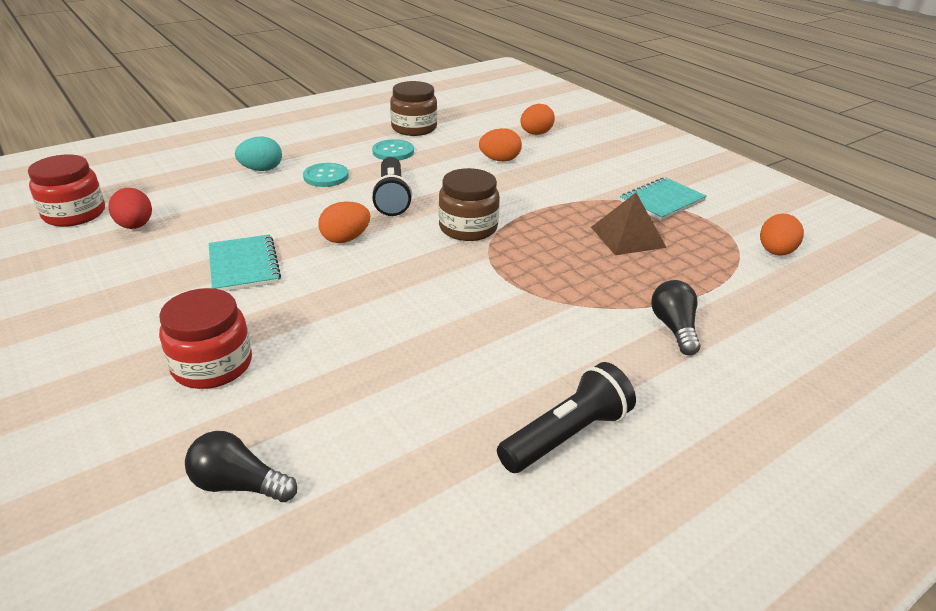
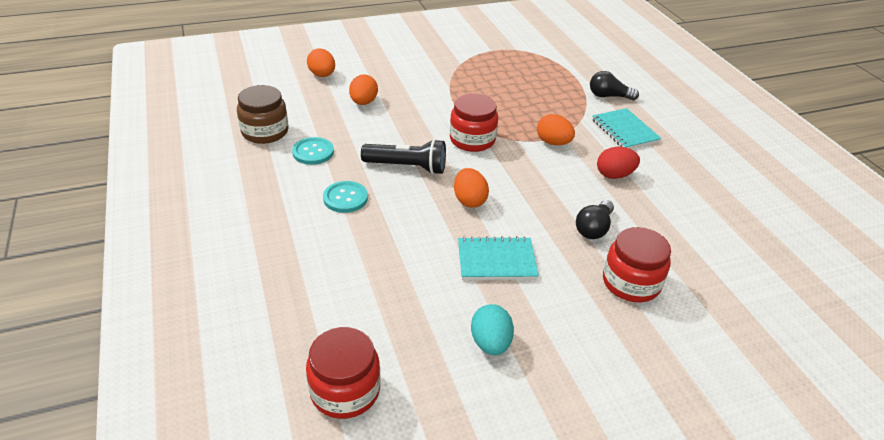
camera: 75 degrees left, 5 degrees up
(135, 226) = (396, 335): red egg -> red egg (614, 175)
(238, 484) = (743, 274): black light bulb -> black light bulb (593, 228)
(261, 169) = (305, 238): turquoise egg -> turquoise egg (490, 343)
(468, 228) = (472, 140): brown jar -> red jar
(567, 435) = (697, 153): black flashlight -> none
(627, 237) = (506, 82): brown pyramid -> none
(662, 201) = (464, 57): turquoise notebook -> turquoise notebook (625, 131)
(775, 252) = (539, 43): orange egg -> orange egg (553, 143)

